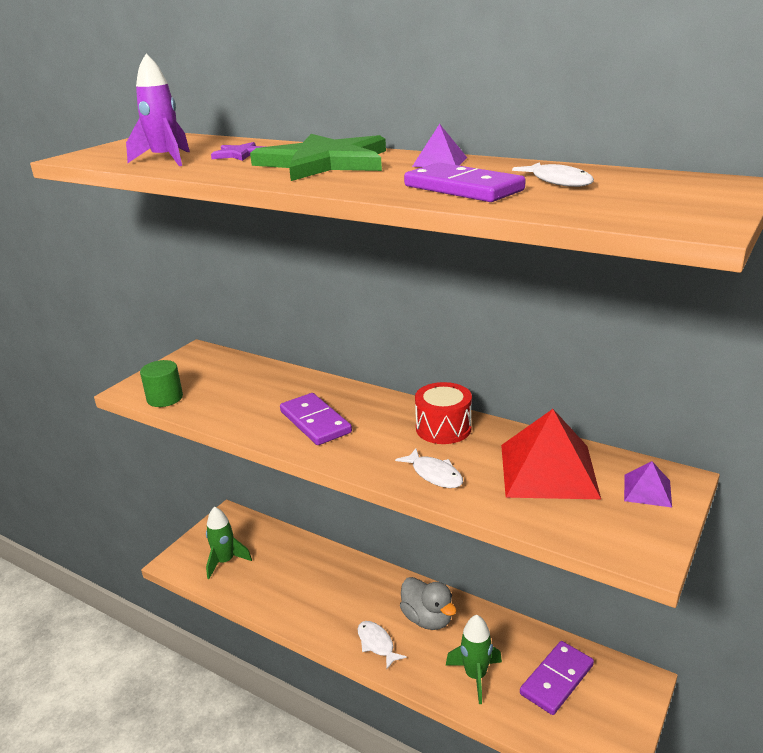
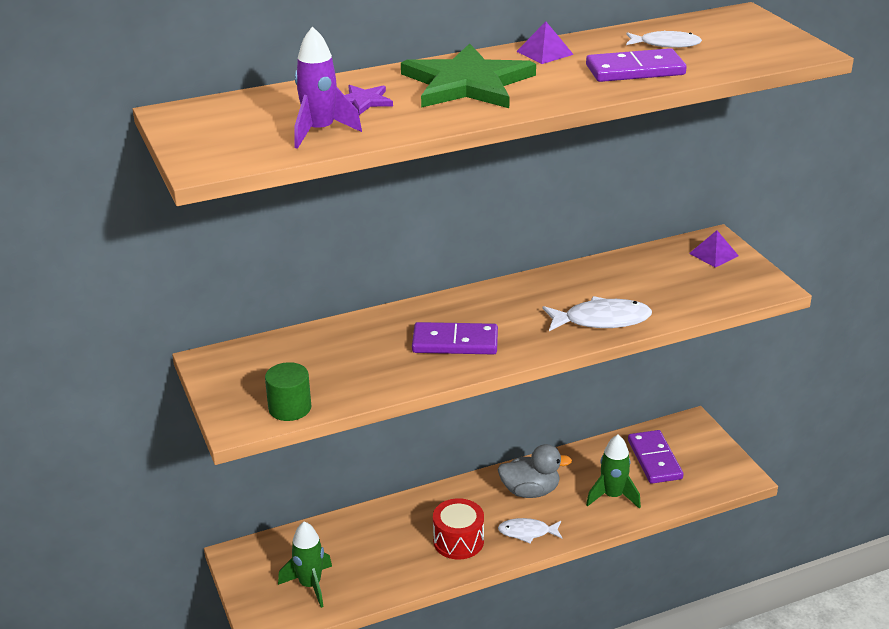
camera: 55 degrees left, 5 degrees up
(434, 474) = (601, 320): white fish -> white fish, size x1.53
(443, 428) = (544, 291): red drum -> red drum (458, 541)
(548, 470) = (651, 276): red pyramid -> none

